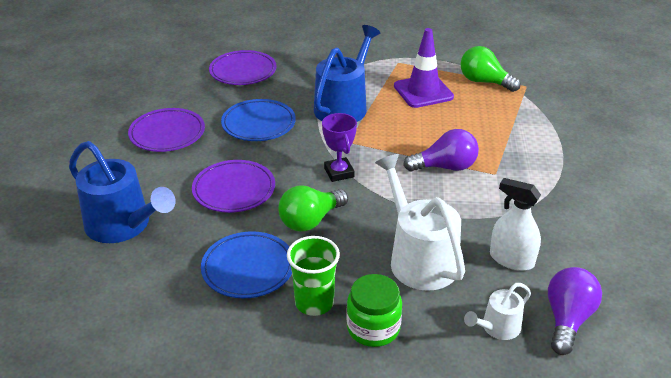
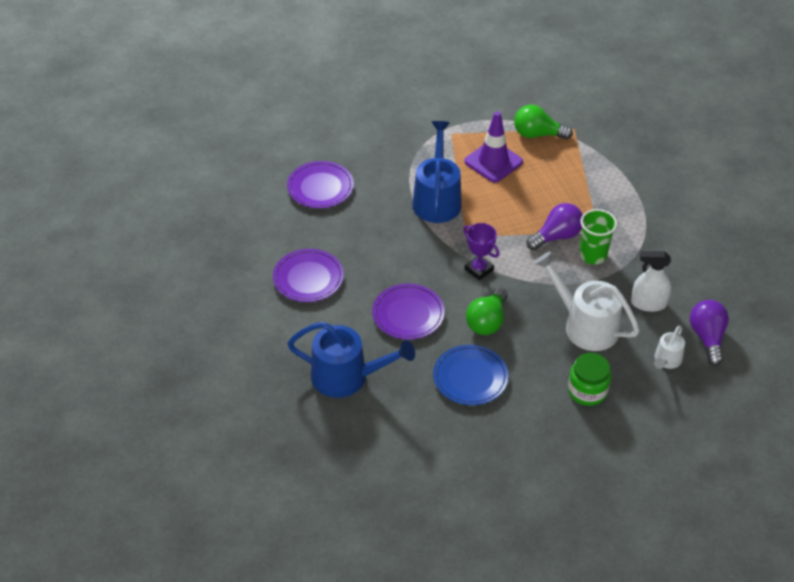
camera: 25 degrees left, 10 degrees up
(258, 124) = (378, 242): blue plate -> none
(314, 303) = (536, 387): green cup -> green cup (593, 255)

